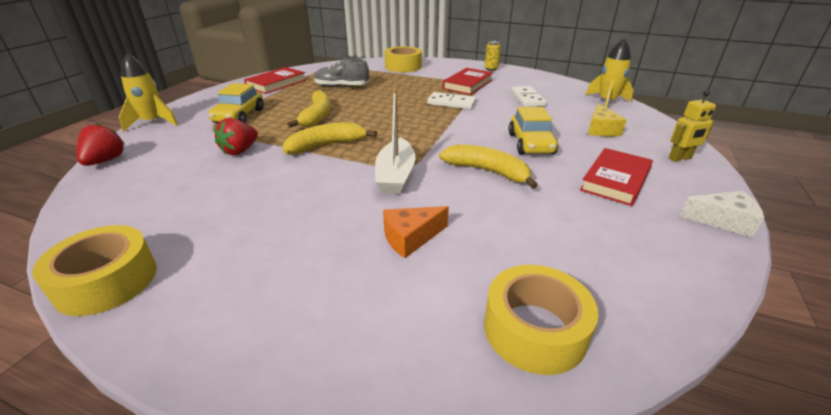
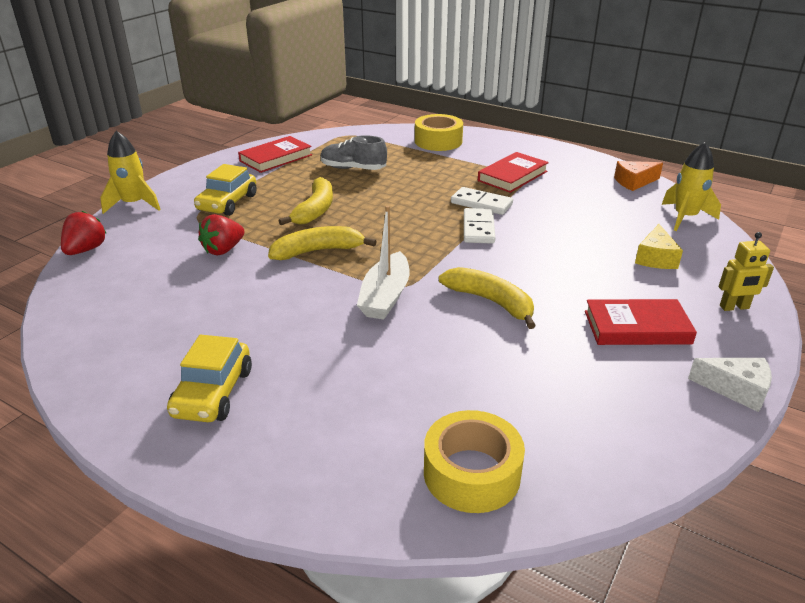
camera: 10 degrees right, 0 degrees up
(106, 281) = (91, 379): yellow tape -> none
(410, 238) = (381, 370): orange cheese -> orange cheese (634, 182)
(491, 69) = (553, 153): yellow can -> none
(527, 99) = (581, 204): white domino -> white domino (478, 228)
(531, 144) = (557, 270): yellow car -> yellow car (213, 393)
(615, 180) = (637, 327): red book -> red book turned 45 degrees clockwise

